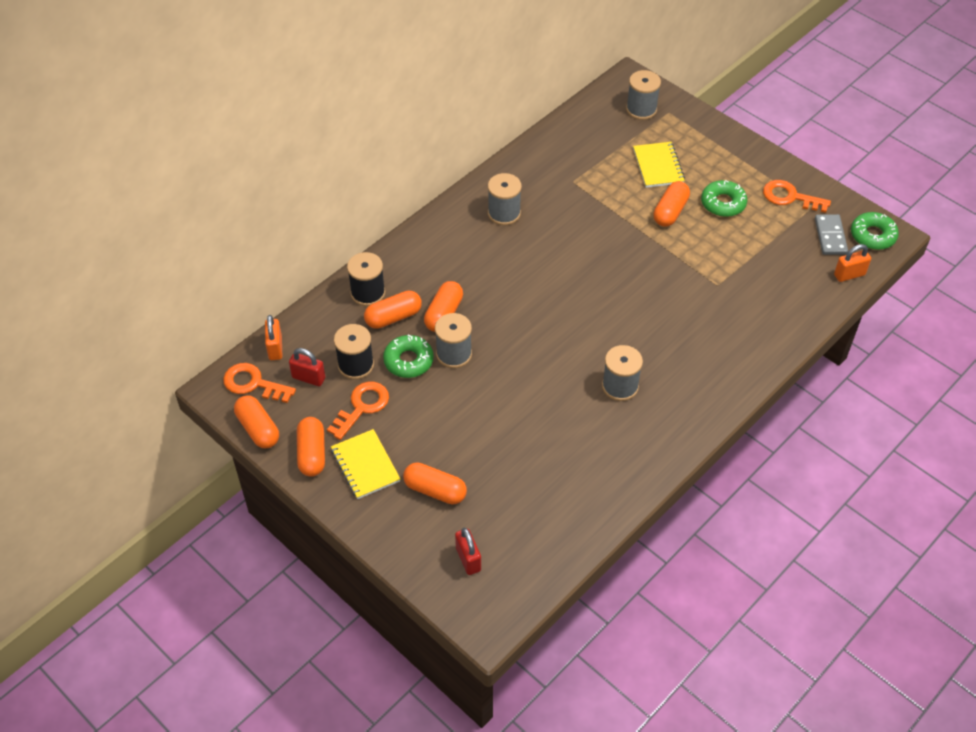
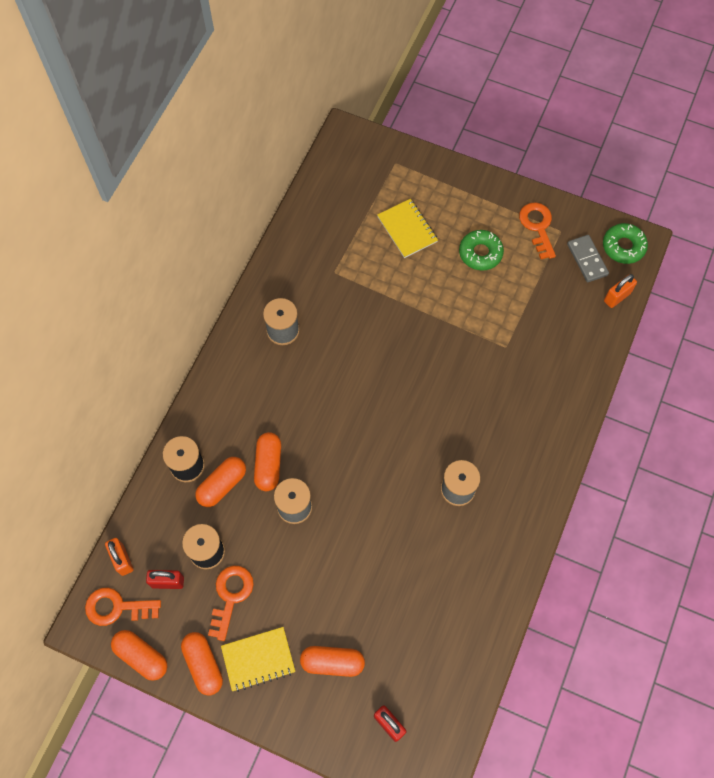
camera: 20 degrees left, 15 degrees up
(365, 465) = (258, 659): yellow notebook -> yellow notebook turned 60 degrees counterclockwise
(408, 361) = (255, 529): green donut -> none
(641, 109) = (369, 167): grey spool -> none
(670, 211) = (436, 278): orange capsule -> none
(790, 197) = (537, 227): orange key -> orange key turned 75 degrees clockwise

